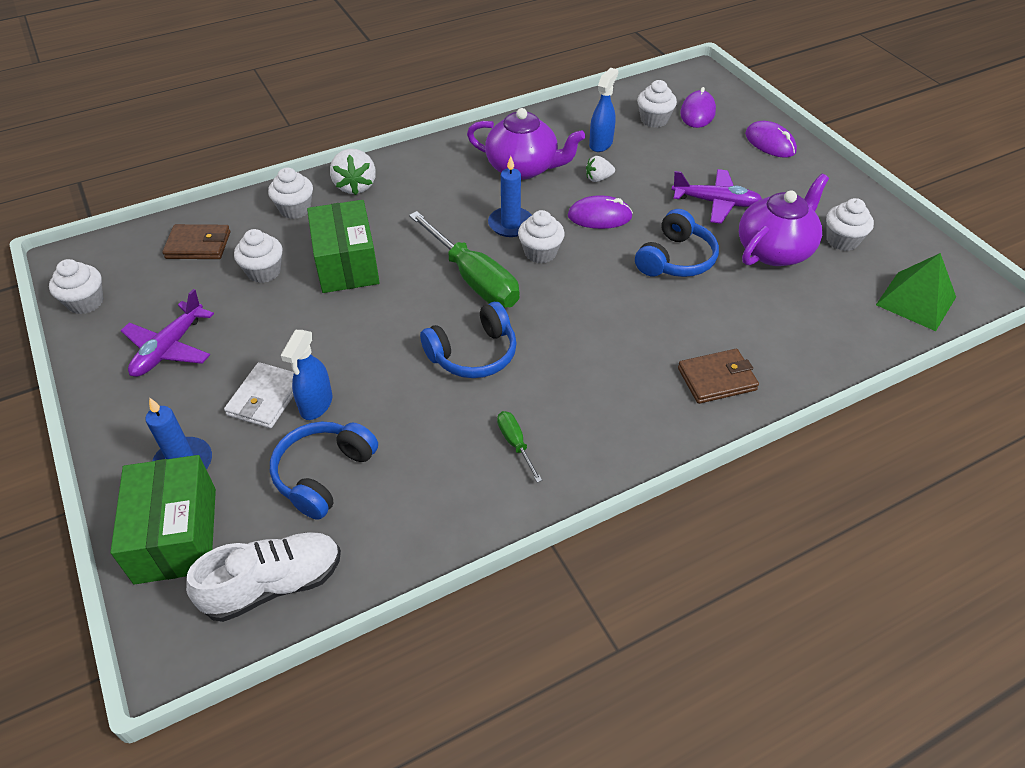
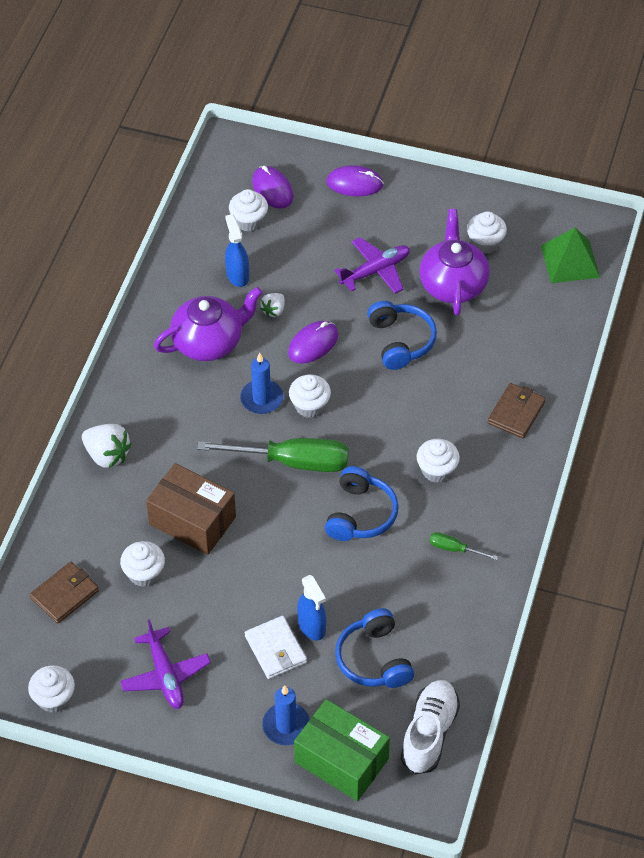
camera: 45 degrees left, 5 degrees up
(295, 209) = (91, 510): white cupcake -> white cupcake (437, 470)
(346, 264) = (192, 521): green box -> brown box

